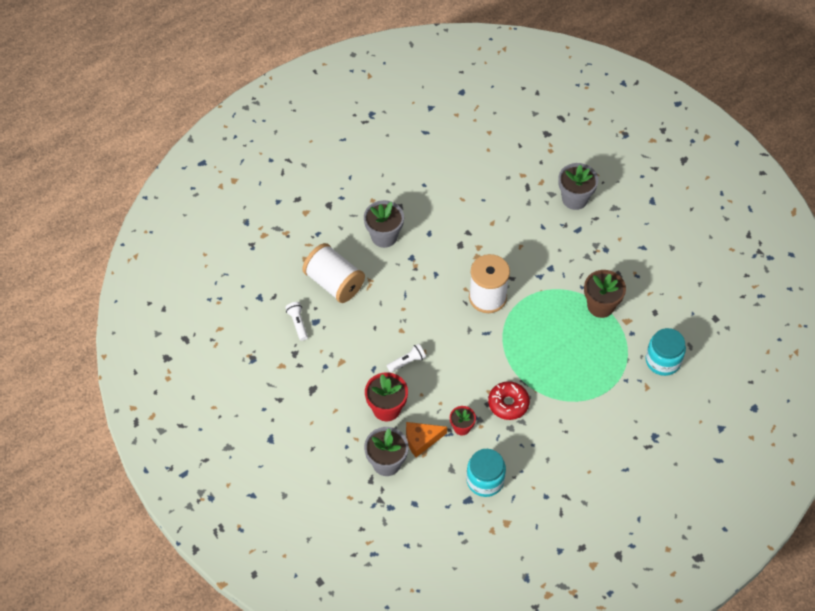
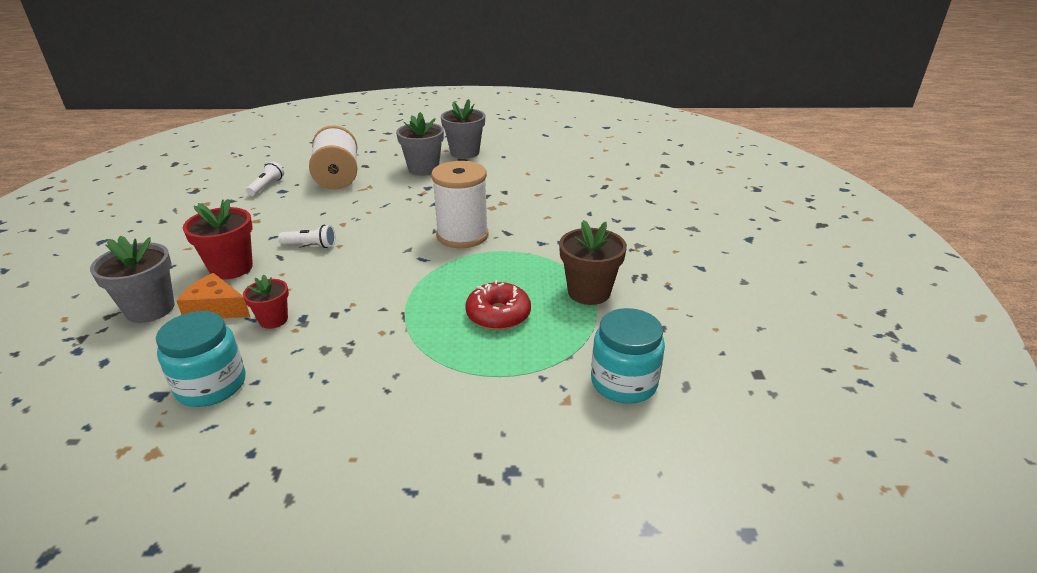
camera: 35 degrees right, 25 degrees down
(508, 403) = (357, 325): red donut -> red donut (498, 315)
(575, 199) = (649, 208): grey flower pot -> grey flower pot (465, 153)

